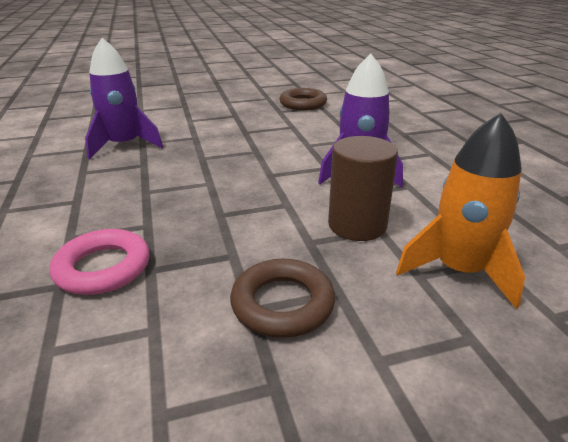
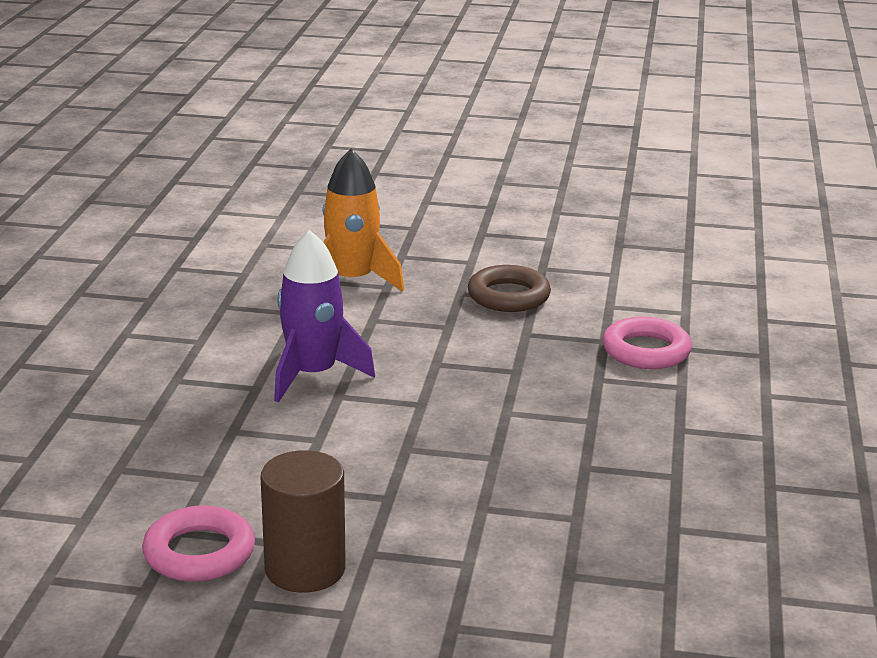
camera: 155 degrees left, 5 degrees down
(124, 145) = (608, 518): purple rocket -> none
(303, 104) = (199, 553): brown ring -> pink ring
(357, 225) = (388, 327): brown cylinder -> brown cylinder (305, 569)

